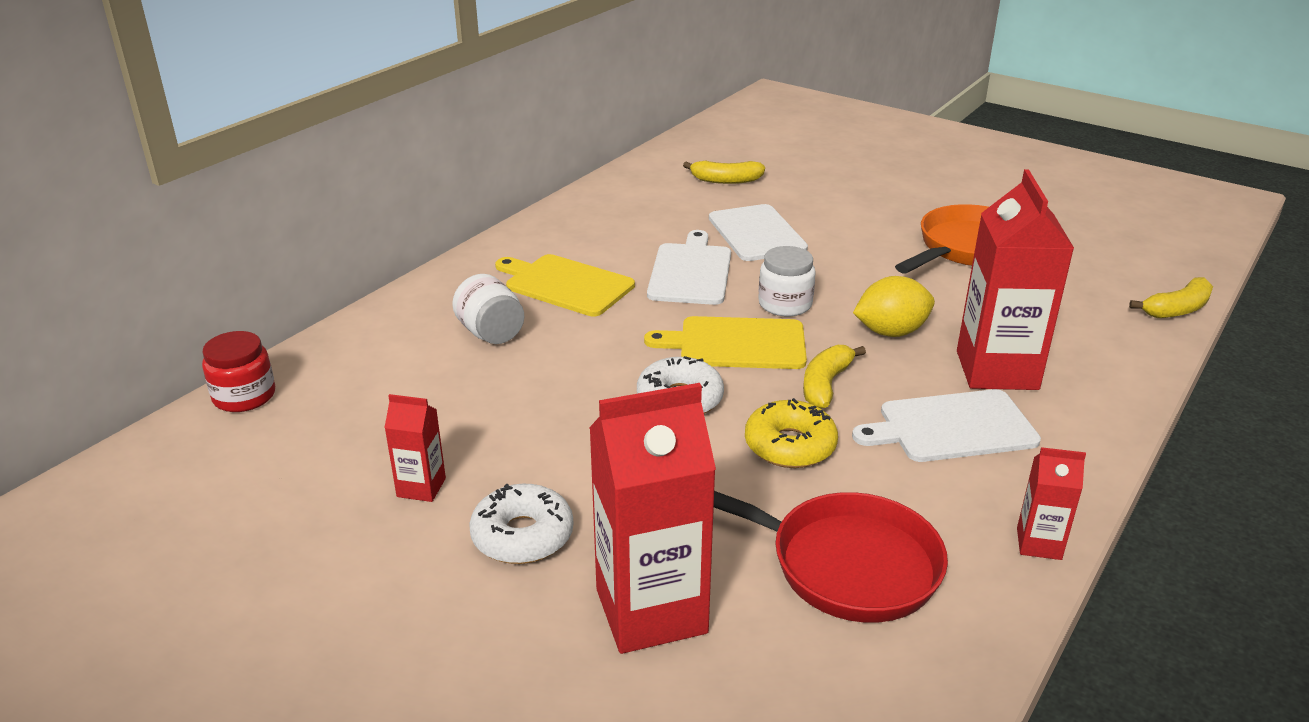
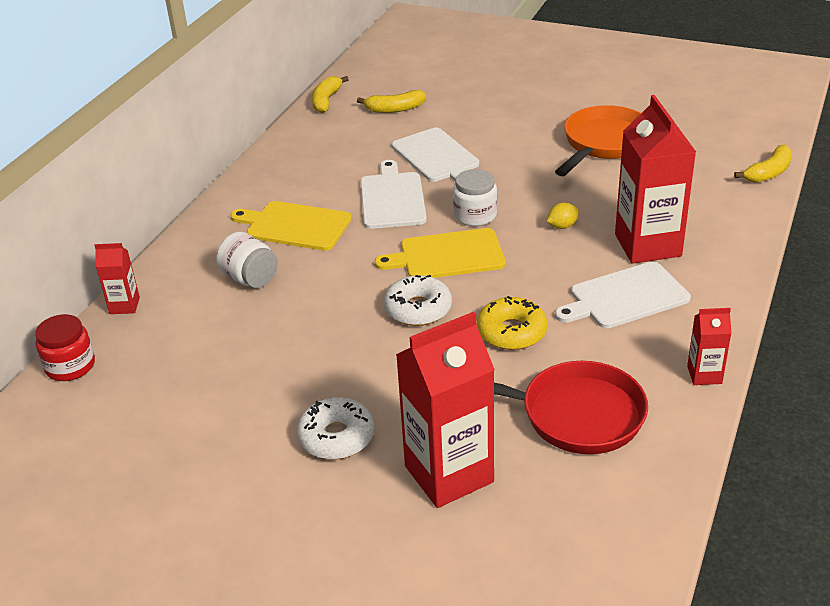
camera: 10 degrees left, 5 degrees up
(421, 487) = (245, 414): red carton -> red carton (124, 305)
(826, 385) = (525, 278): yellow banana -> yellow banana (326, 101)
(891, 332) = (562, 226): yellow lemon -> yellow lemon, size x0.55

